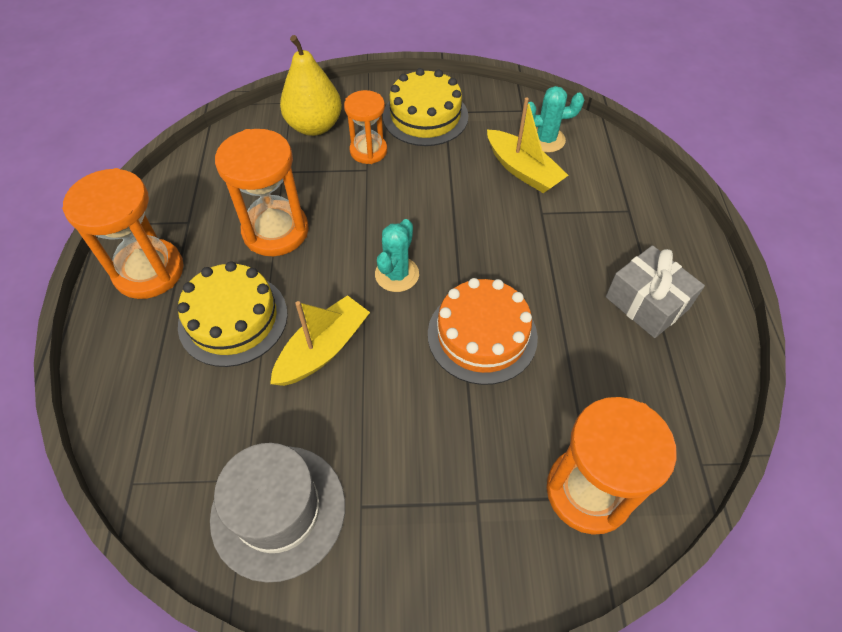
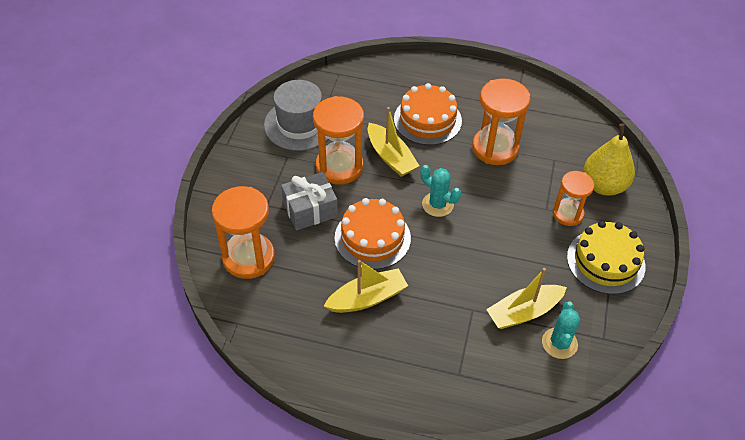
camera: 105 degrees right, 5 degrees down
(149, 271) = (477, 86): orange hourglass -> orange hourglass (339, 167)
(233, 319) = (427, 120): yellow cake -> orange cake
(579, 317) = (367, 298): none -> yellow boat
(647, 303) = (364, 346): grey gift -> grey gift (310, 210)

